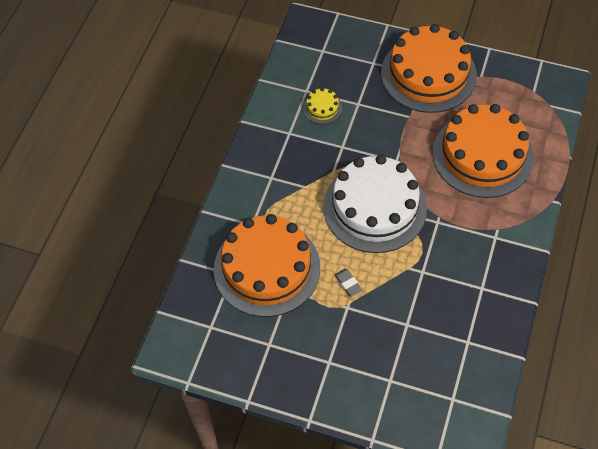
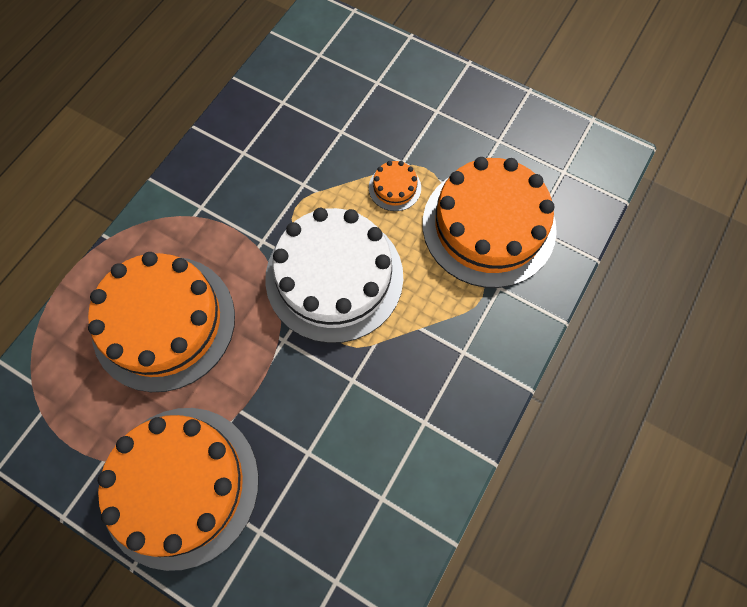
camera: 170 degrees left, 10 degrees up
(322, 108) = (364, 457): yellow cake -> none
(348, 283) = (394, 187): grey eraser -> orange cake

